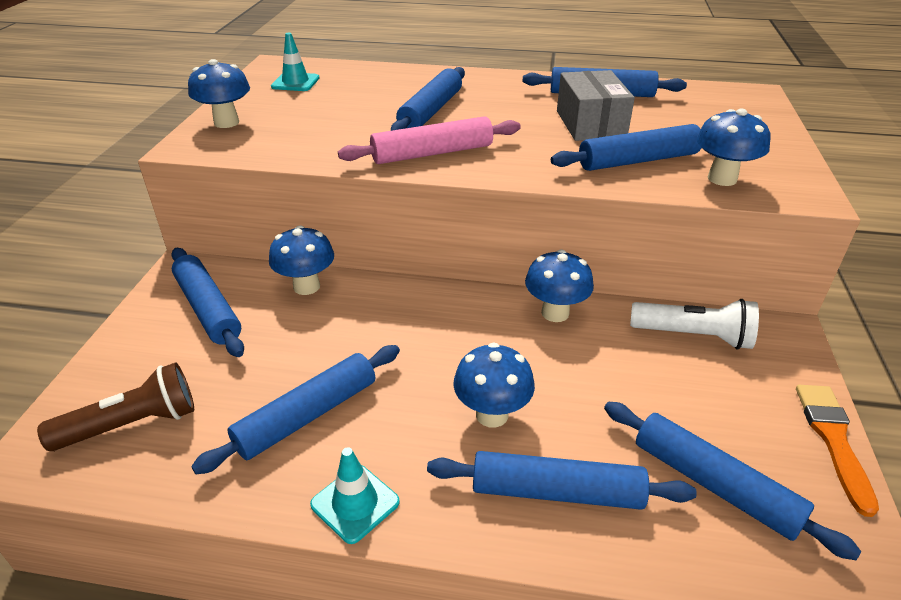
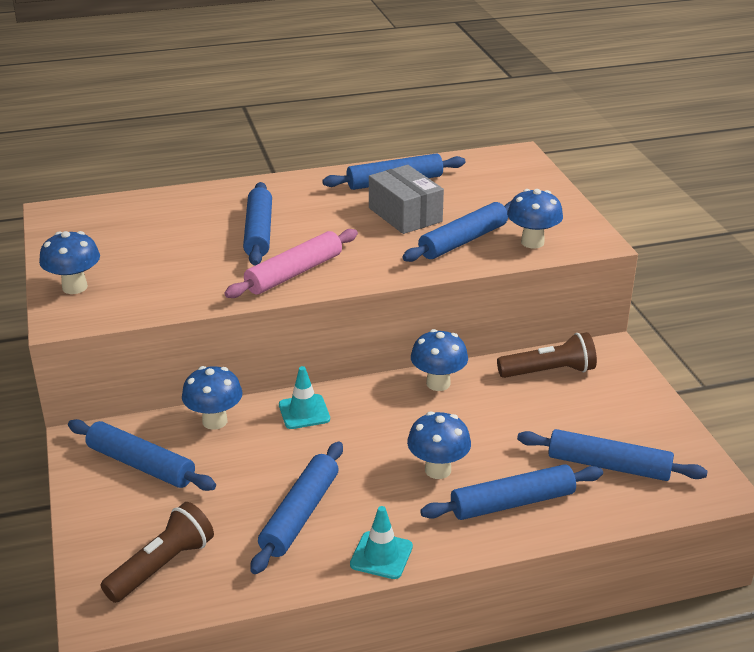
camera: 25 degrees left, 5 degrees down
(295, 82) = (98, 229): turquoise traffic cone -> turquoise traffic cone (304, 412)
(693, 336) = (549, 371): white flashlight -> brown flashlight
(833, 440) = (669, 415): orange brush -> none

